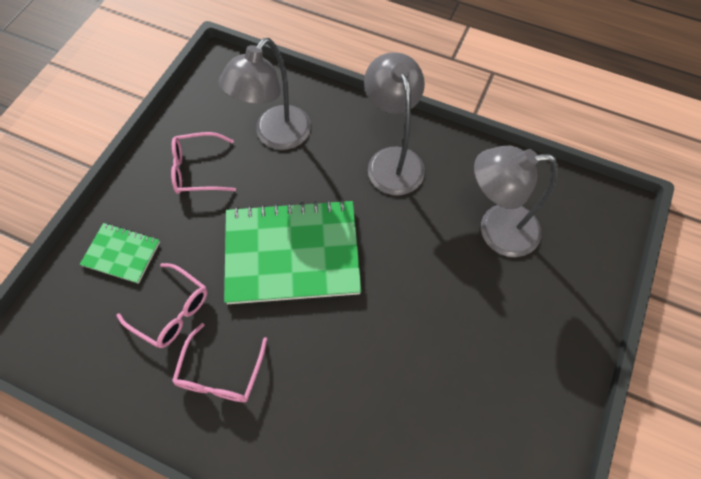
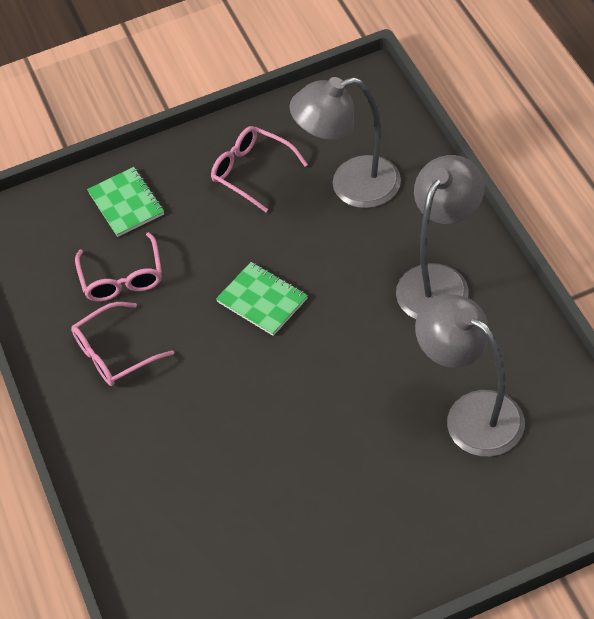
camera: 50 degrees right, 10 degrees down
(292, 253) = (262, 300): green notebook -> green notebook, size x0.49

